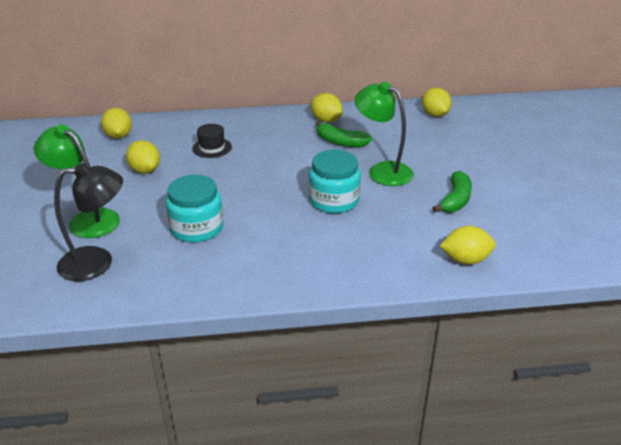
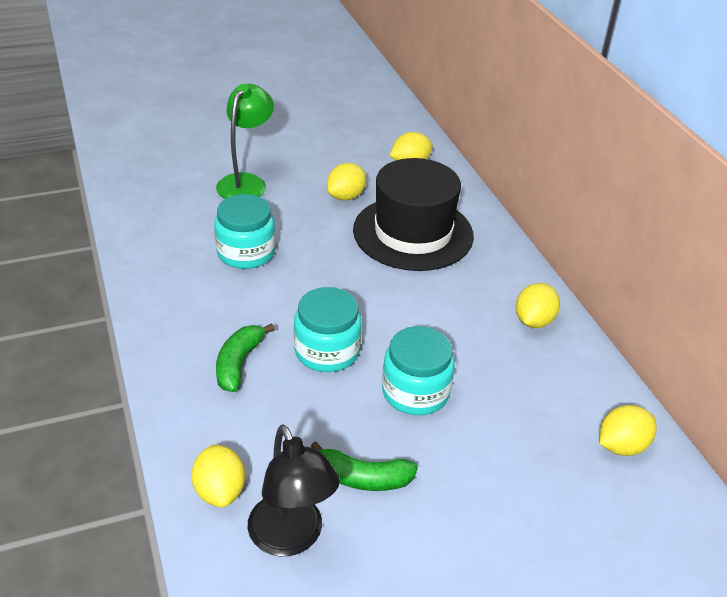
camera: 75 degrees right, 5 degrees up
(97, 262) = (180, 204): black lamp -> black lamp (291, 538)
(212, 148) = (413, 233): black hat -> black hat, size x2.45
(340, 142) = (477, 342): green banana -> green banana (238, 363)
(382, 171) = (415, 392): green lamp -> turquoise jar

